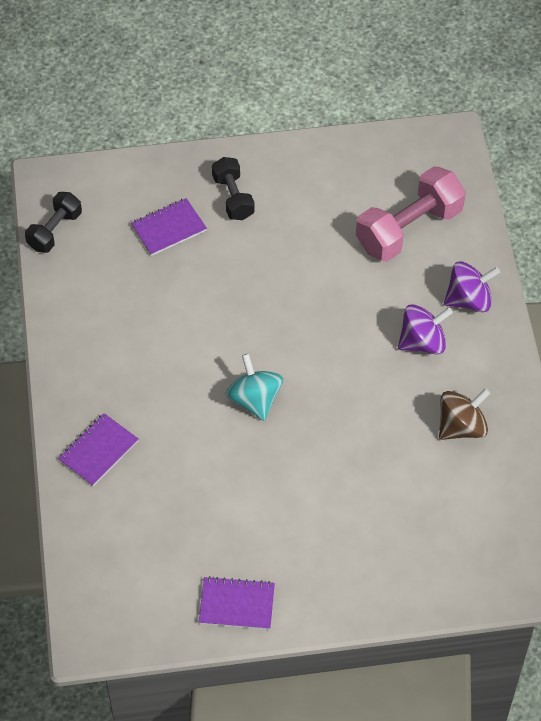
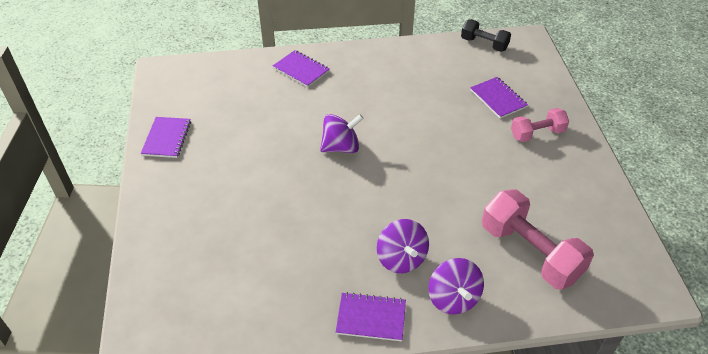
camera: 90 degrees right, 10 degrees down
(233, 197) = (537, 134): black dumbbell -> pink dumbbell
(254, 399) = (341, 147): turquoise spinning top -> purple spinning top
(461, 427) = (309, 285): brown spinning top -> none
(496, 371) = (371, 318): none -> purple notebook

